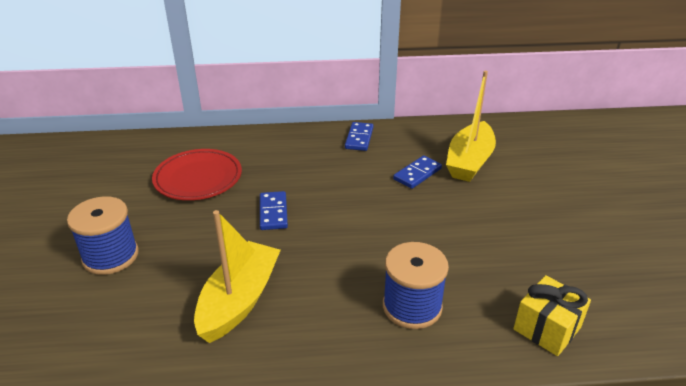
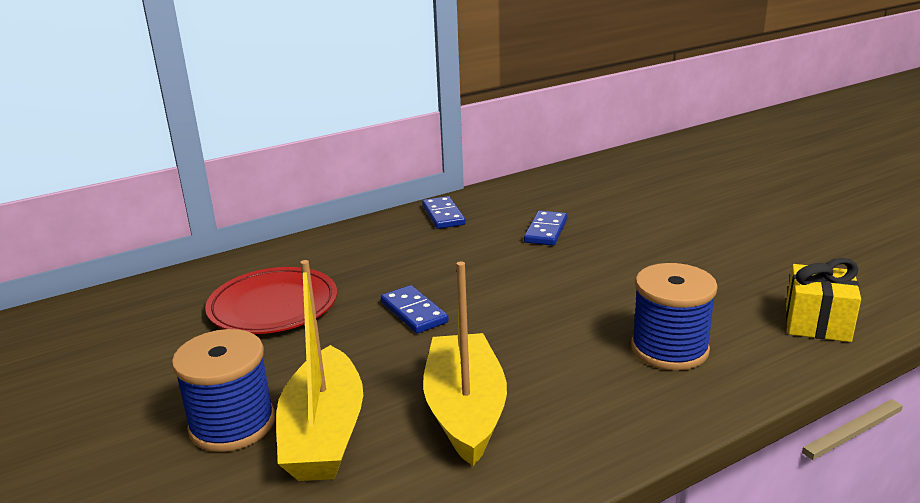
camera: 25 degrees left, 10 degrees down
(469, 161) = (589, 206): yellow boat -> yellow boat (324, 433)

